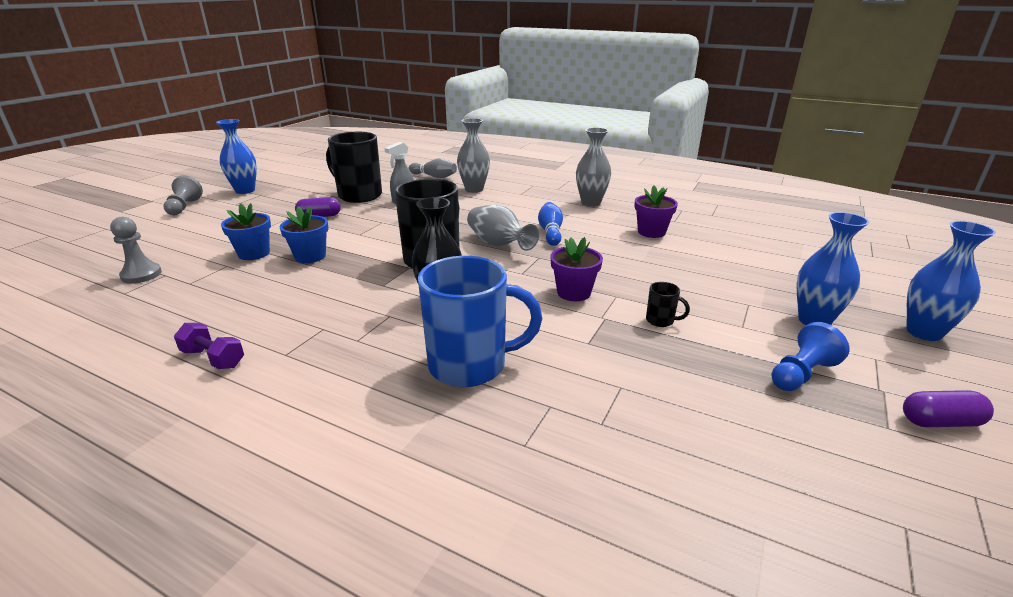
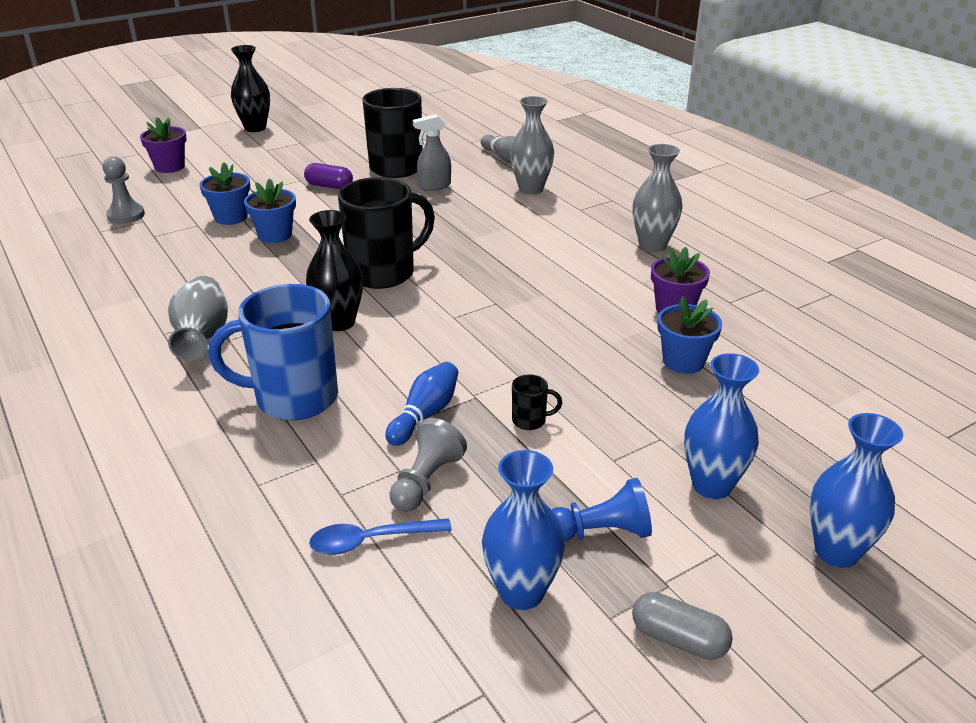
camera: 30 degrees right, 5 degrees up
(184, 207) = (220, 143): grey pawn -> grey pawn (426, 481)
(208, 192) = (255, 128): none -> black vase
(213, 358) = (110, 318): purple dumbbell -> none
(245, 191) = (291, 133): blue vase -> blue vase (521, 592)
(470, 365) = (293, 398): blue mug -> blue mug turned 150 degrees clockwise
(498, 244) = (471, 274): grey vase -> grey vase (202, 336)
(550, 232) = (548, 274): blue bowling pin -> blue bowling pin (425, 414)
(573, 292) = (479, 357): purple flower pot -> purple flower pot (170, 167)
(661, 321) = (530, 421): black mug -> black mug turned 60 degrees counterclockwise
(671, 449) = (371, 541): none -> blue spoon
(697, 258) = (683, 361): none -> blue flower pot
(940, 422) = (678, 639): purple capsule -> grey capsule

